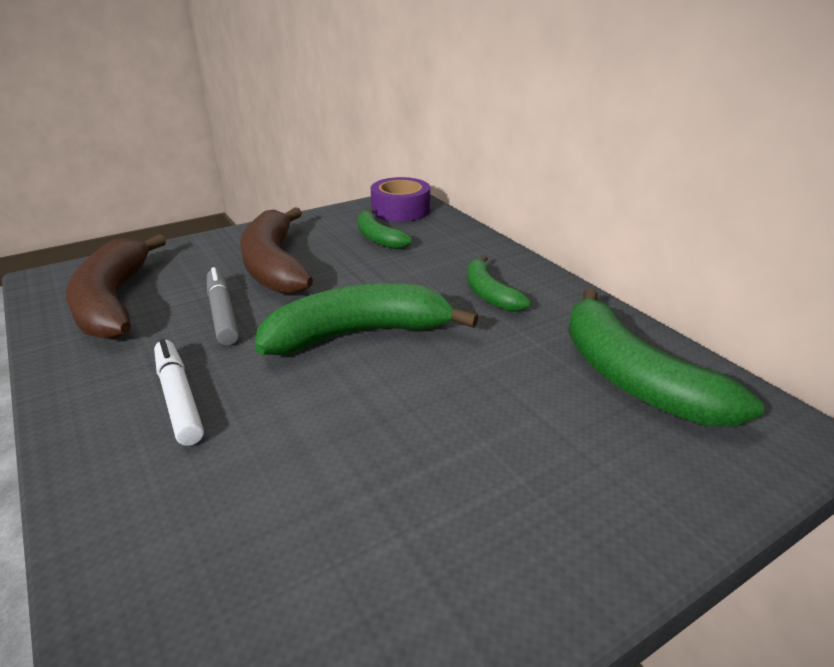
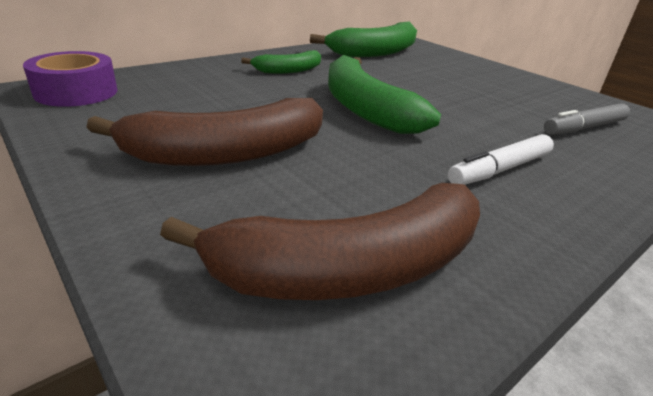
camera: 100 degrees left, 0 degrees up
(222, 313) = (354, 170): grey marker -> grey marker (584, 128)
(378, 238) = (161, 102): green banana -> none

